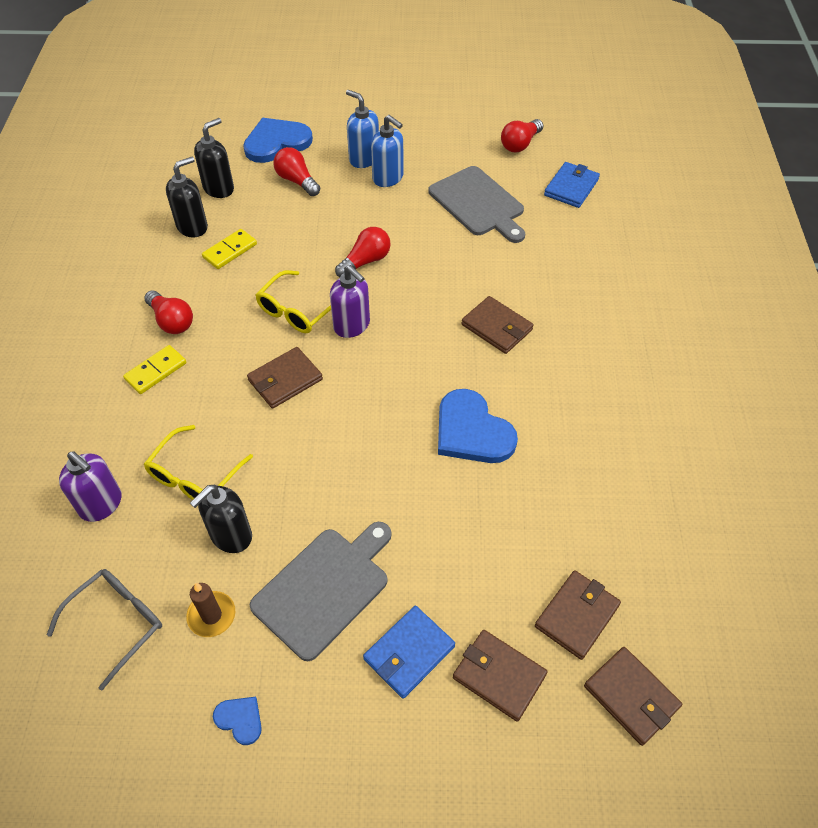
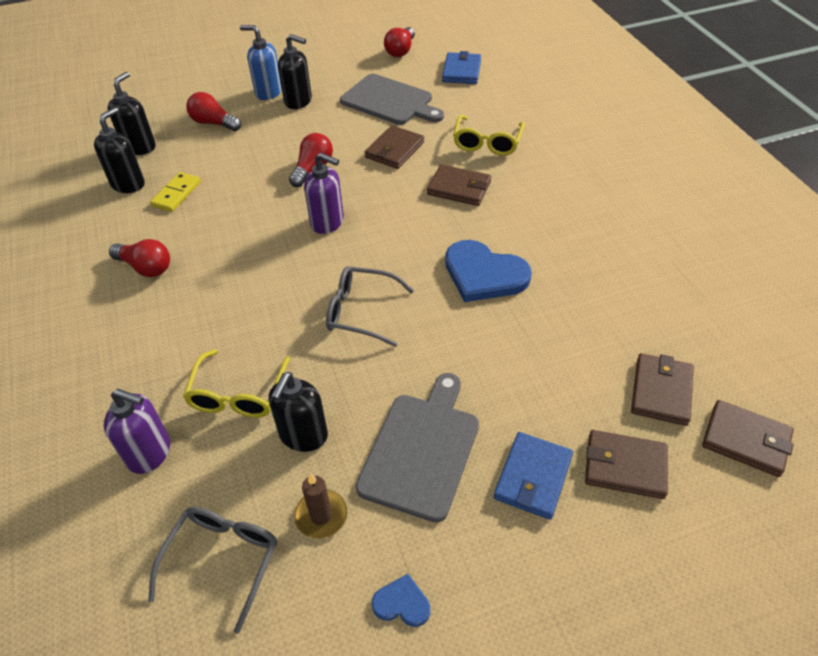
camera: 20 degrees left, 5 degrees down
(156, 371) = (150, 315): yellow domino -> none
(276, 142) = (178, 98): blue heart -> none
(285, 380) = (287, 284): brown wallet -> brown wallet (394, 150)
(297, 311) = (268, 225): yellow glasses -> yellow glasses (487, 143)
(337, 431) = (361, 311): none -> grey glasses
(388, 178) = (298, 101): blue soap dispenser -> black soap dispenser

